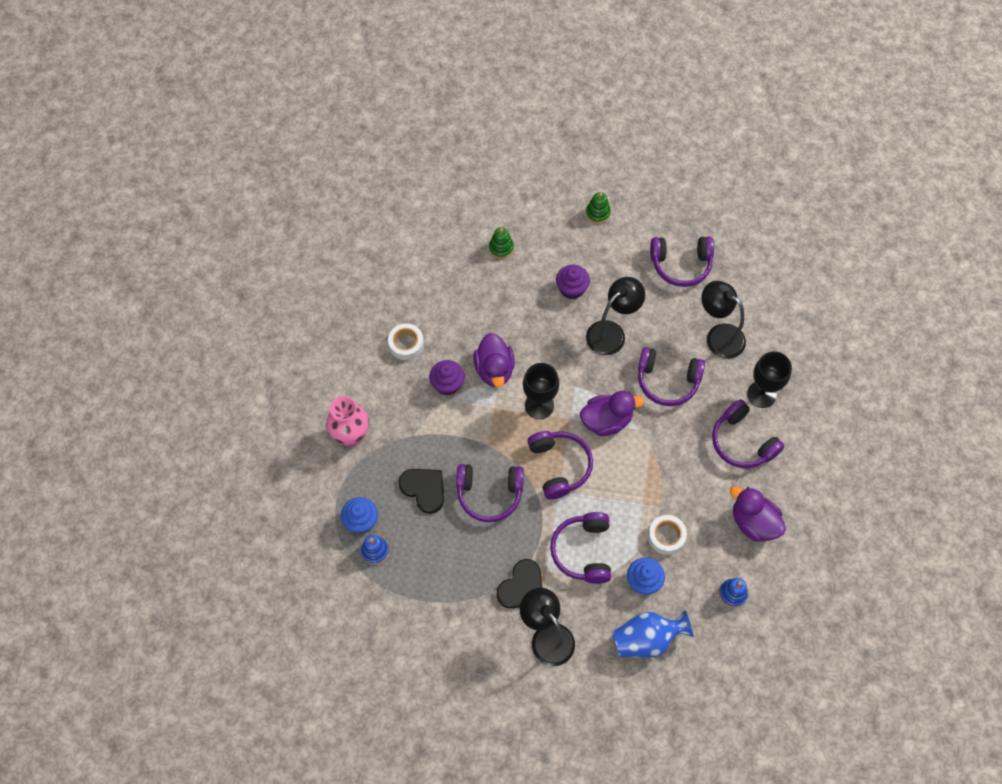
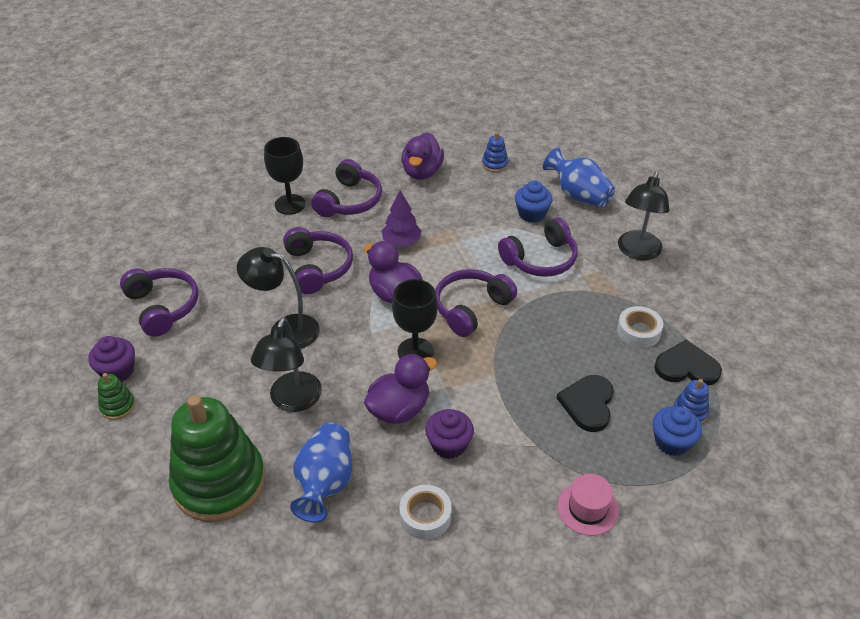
camera: 120 degrees left, 20 degrees down
(351, 436) = (587, 508): pink vase -> pink hat
(464, 302) = (325, 483): none -> blue vase
(489, 494) = (545, 348): purple headphones -> none
(501, 248) = (219, 482): green stacking toy -> green stacking toy, size x2.49
(521, 586) = (611, 285): black heart -> black heart (686, 367)
(572, 289) = (245, 386): purple cupcake -> purple cupcake (117, 371)
(665, 456) = (401, 242): none -> purple tree
(666, 536) = (479, 215): white tape -> white tape (638, 332)
(718, 336) = (240, 251): black lamp -> black lamp (292, 401)

